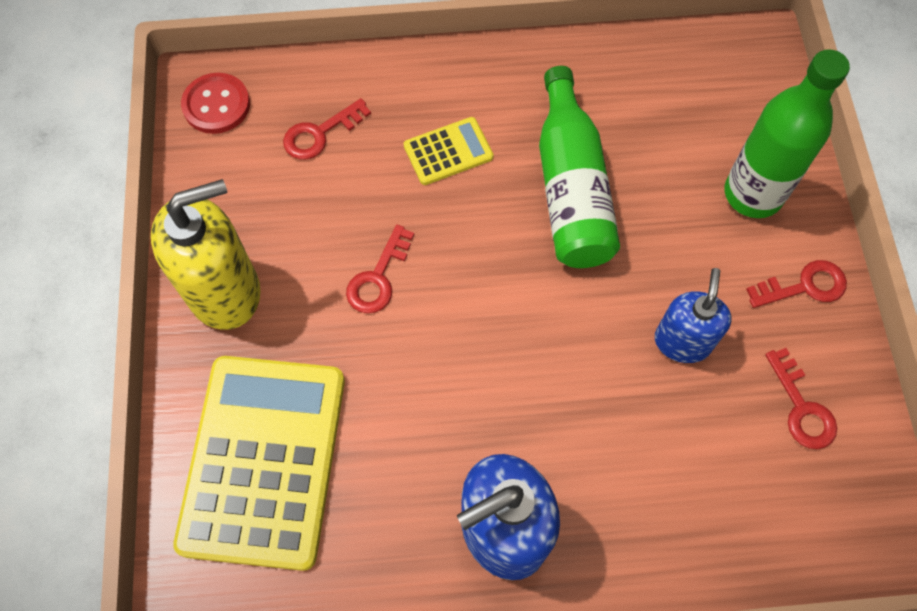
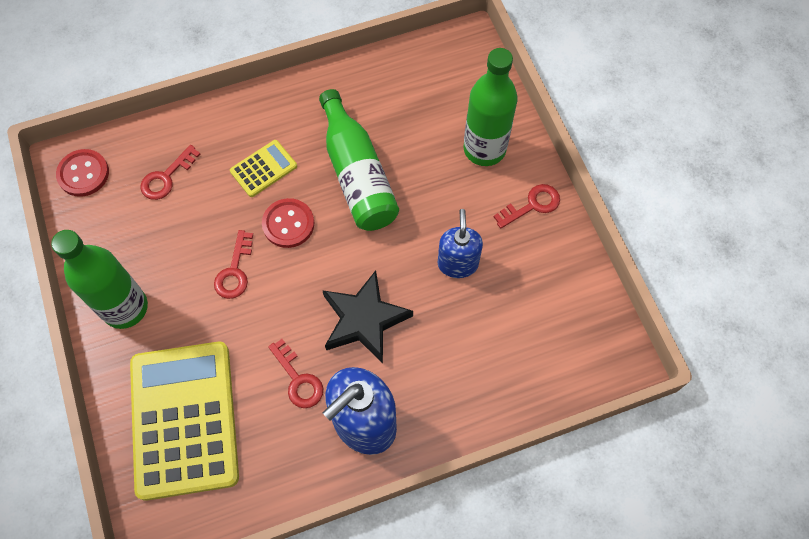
camera: 15 degrees left, 0 degrees up
(225, 291) = (125, 308): yellow soap dispenser -> green bottle
(463, 232) = (288, 224): none -> red button
(536, 387) = (364, 320): none -> black star
(801, 407) = (546, 288): red key -> red key (298, 379)

